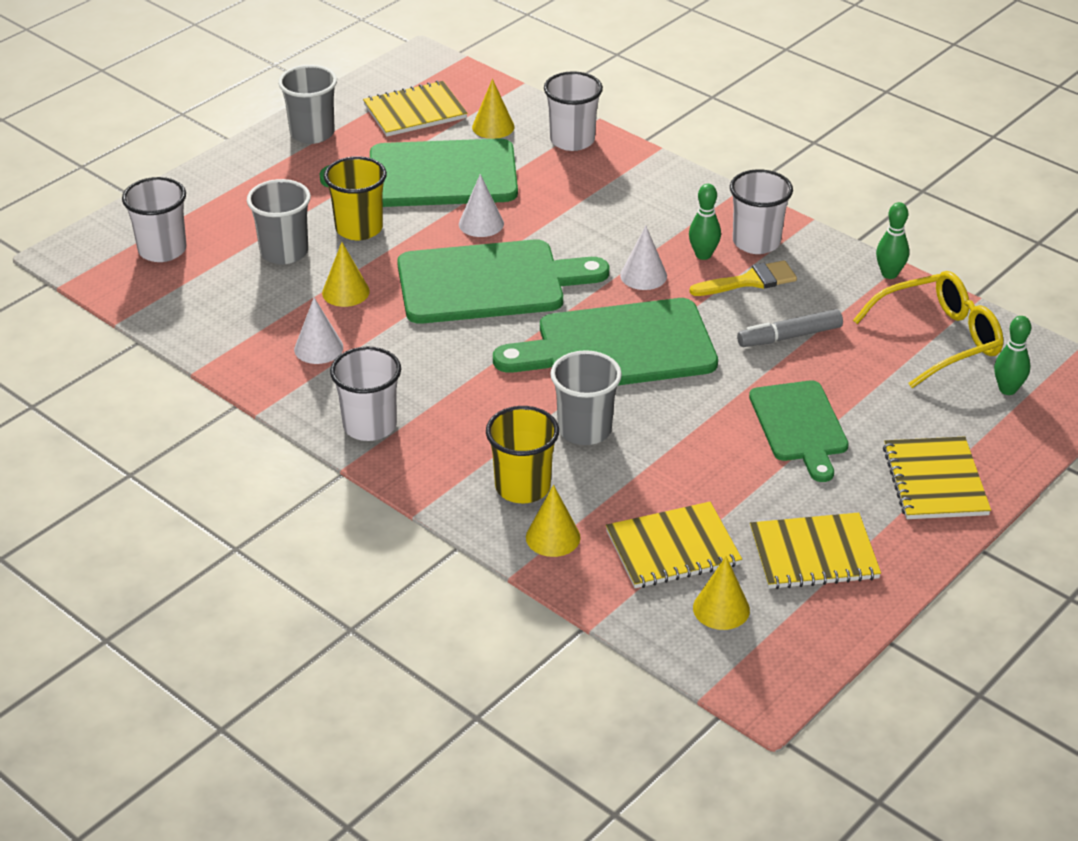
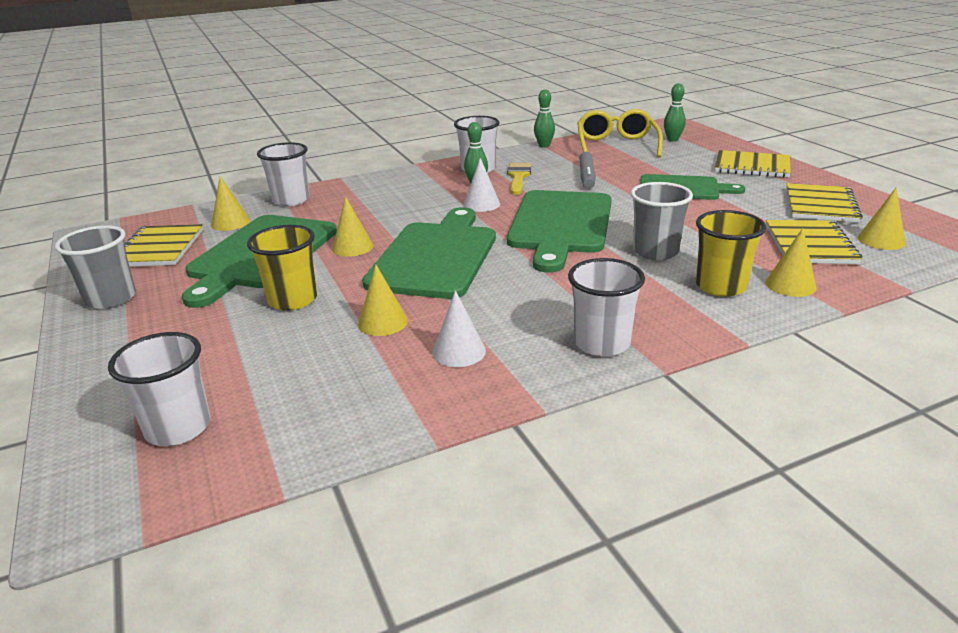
camera: 65 degrees left, 10 degrees down
(284, 252) = (281, 345): grey cup -> none
(481, 223) = (352, 247): white cone -> yellow cone

